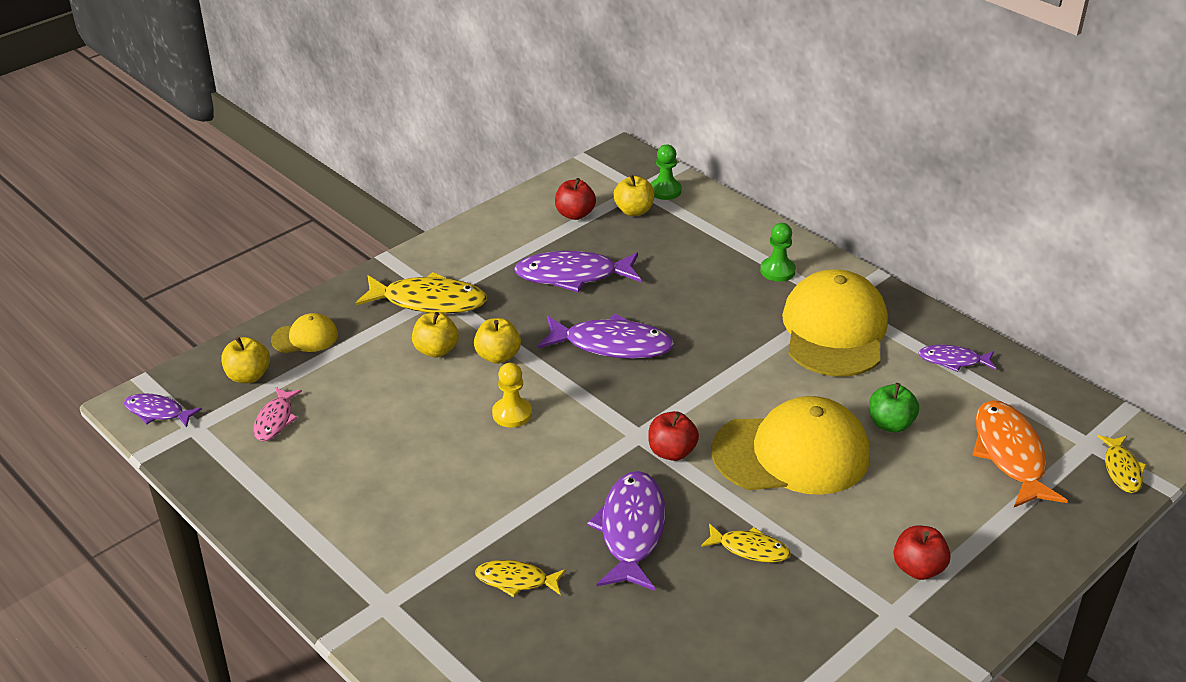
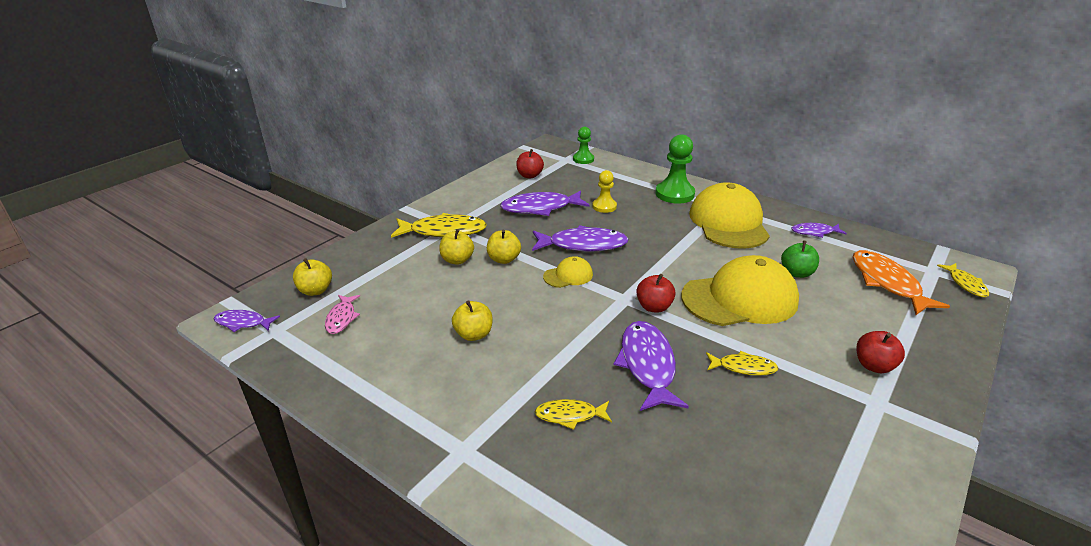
camera: 10 degrees left, 5 degrees down
(305, 337) = (356, 261): yellow cap -> yellow cap (568, 275)
(512, 414) = (526, 295): yellow pawn -> yellow pawn (604, 206)
(634, 211) = (567, 171): yellow apple -> yellow apple (473, 334)
(777, 271) = (674, 194): green pawn -> green pawn, size x1.65

